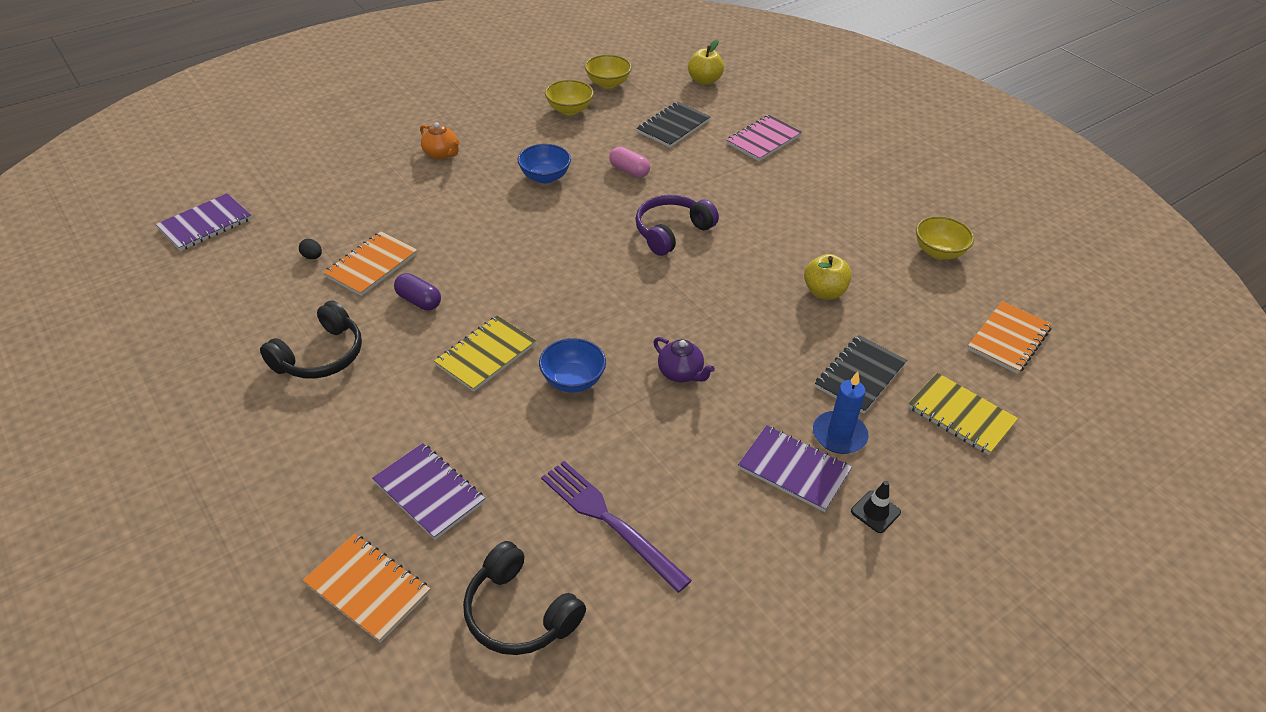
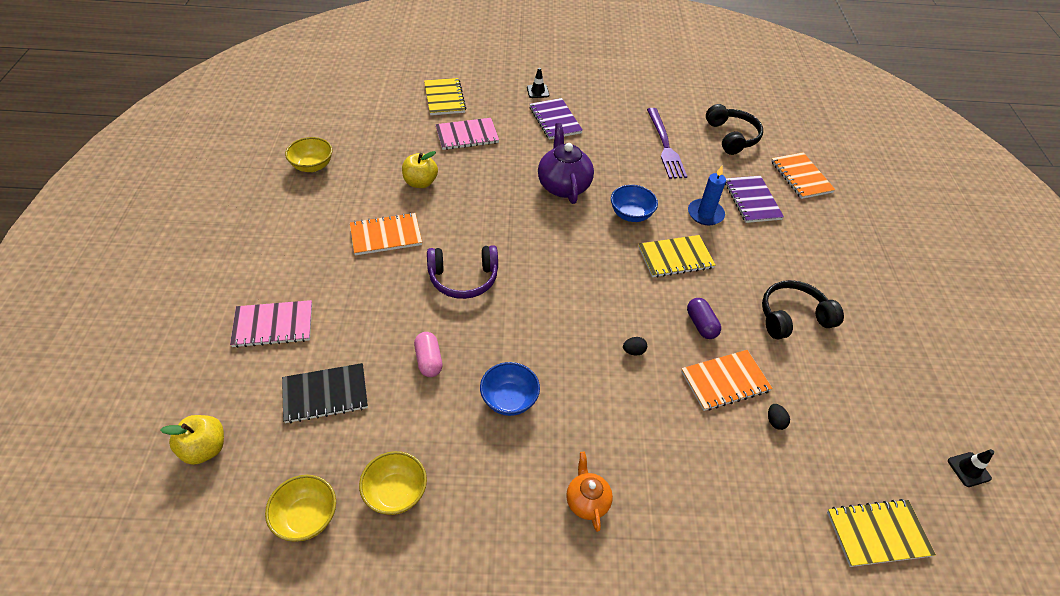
camera: 145 degrees left, 5 degrees up
(113, 300) = (968, 469): none -> black traffic cone
(205, 224) = (877, 533): purple notebook -> yellow notebook
(470, 250) = (633, 351): none -> black egg
(681, 373) = (563, 186): purple teapot -> purple teapot, size x1.73
(839, 435) = (514, 120): blue candle -> blue candle (705, 214)
(860, 376) = (467, 135): black notebook -> pink notebook
(1008, 339) = (362, 110): orange notebook -> orange notebook (386, 235)

